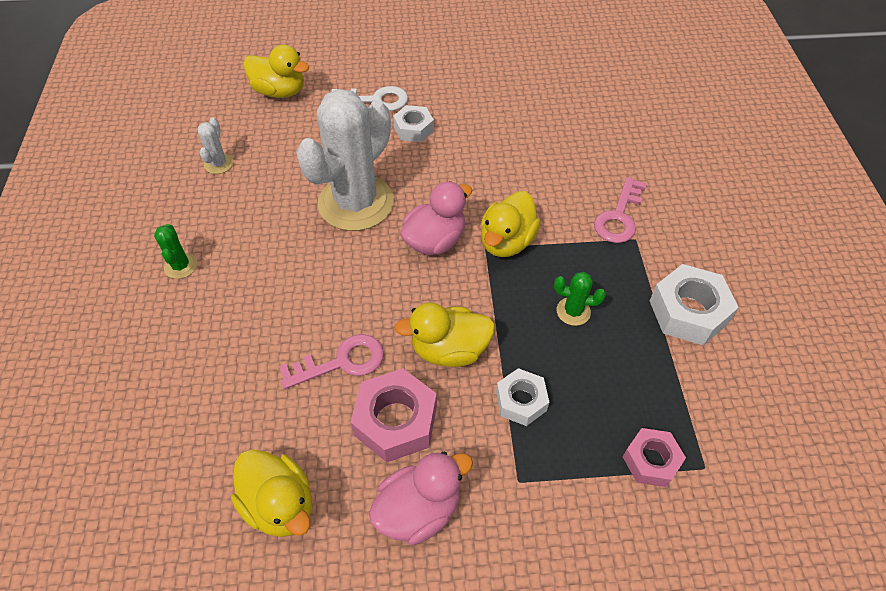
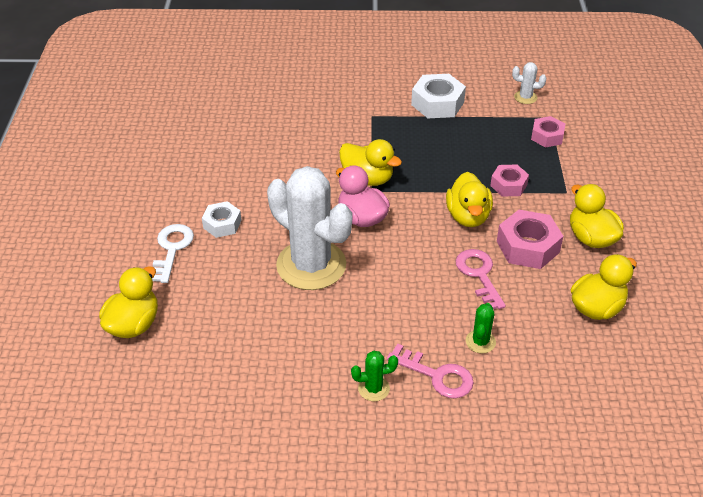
camera: 85 degrees left, 10 degrees down
(219, 164) = (237, 370): white cactus -> white cactus (525, 97)
(419, 510) = (591, 238): pink duck -> yellow duck
(521, 401) = (508, 185): white nut -> pink nut
(573, 311) = (435, 153): green cactus -> green cactus (480, 342)
(619, 216) = (349, 120): pink key -> pink key (436, 375)

